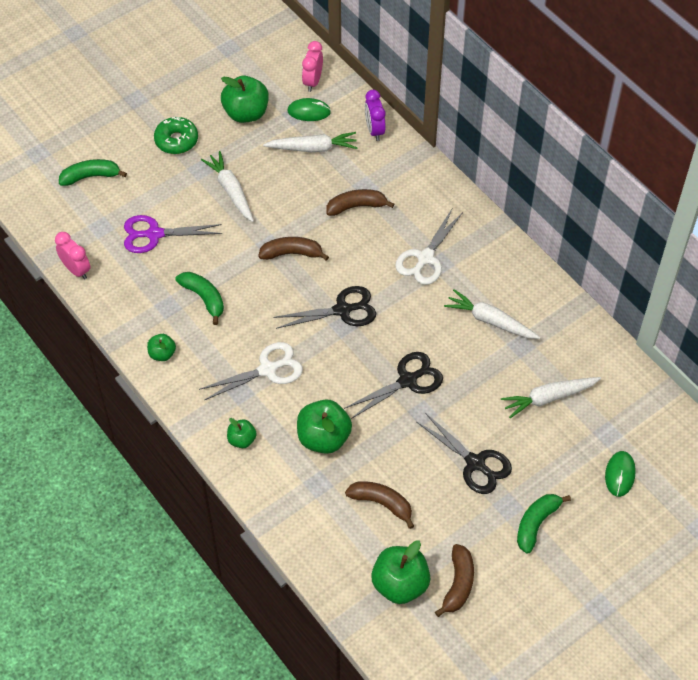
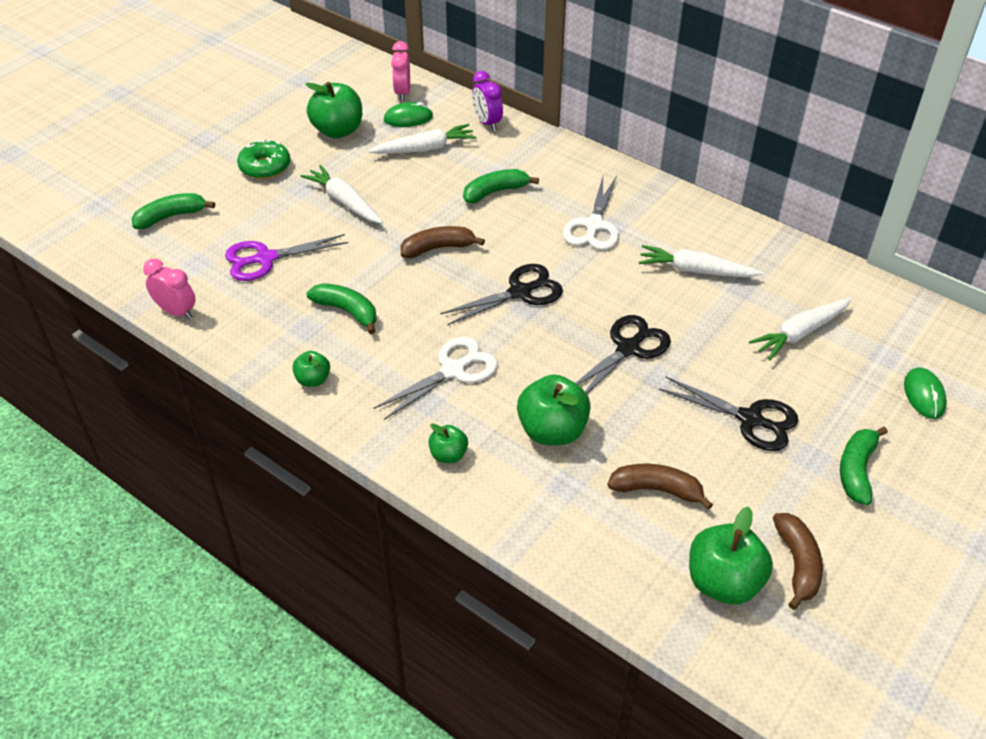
camera: 15 degrees left, 10 degrees down
(356, 206) = (495, 192): brown banana -> green banana

